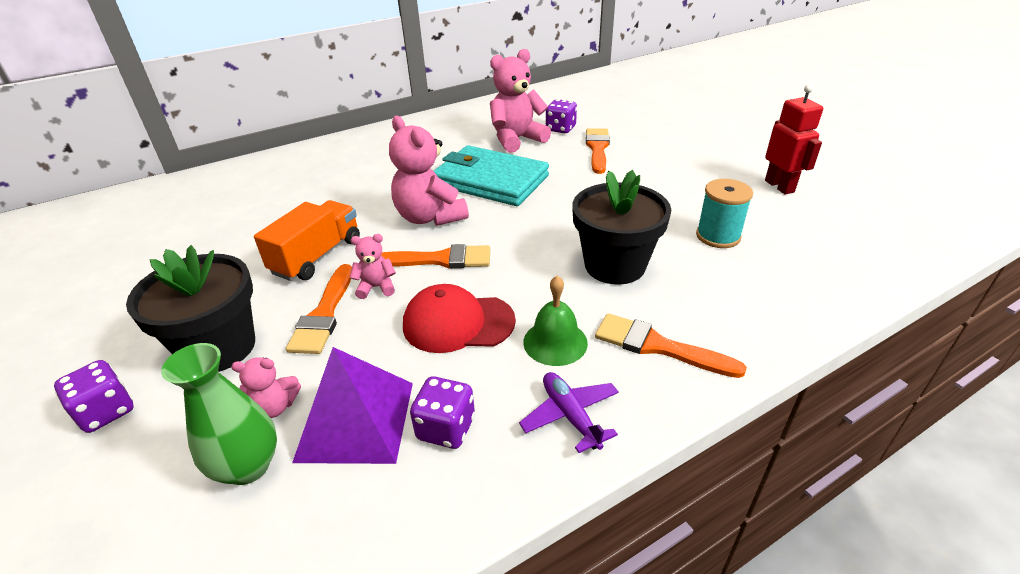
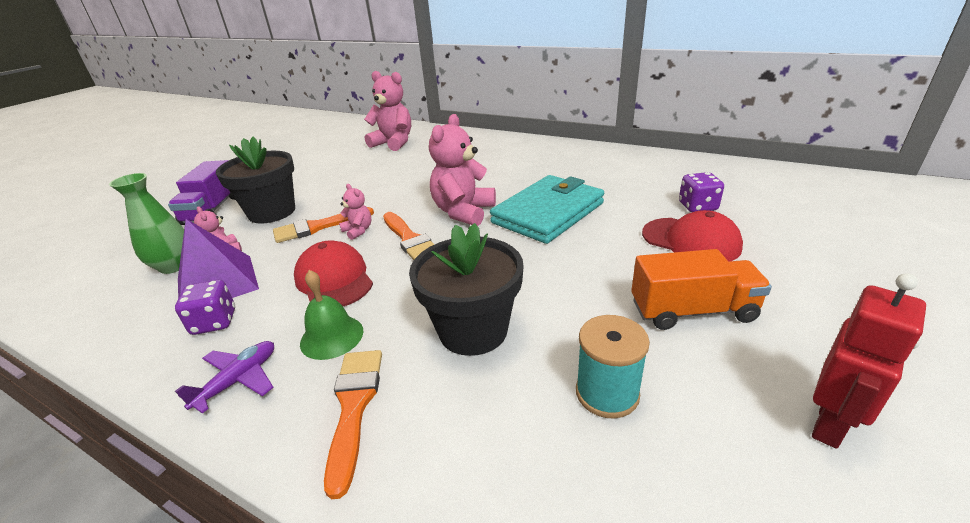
camera: 60 degrees right, 5 degrees down
(106, 411) = (212, 210): purple dice -> purple truck
(317, 256) = (379, 197): orange truck -> orange truck (692, 311)
(490, 181) = (548, 213): turquoise wallet -> turquoise wallet turned 45 degrees clockwise
(516, 139) = (638, 195): pink teddy bear -> pink teddy bear (393, 143)
(597, 148) = (690, 240): orange brush -> red cap

